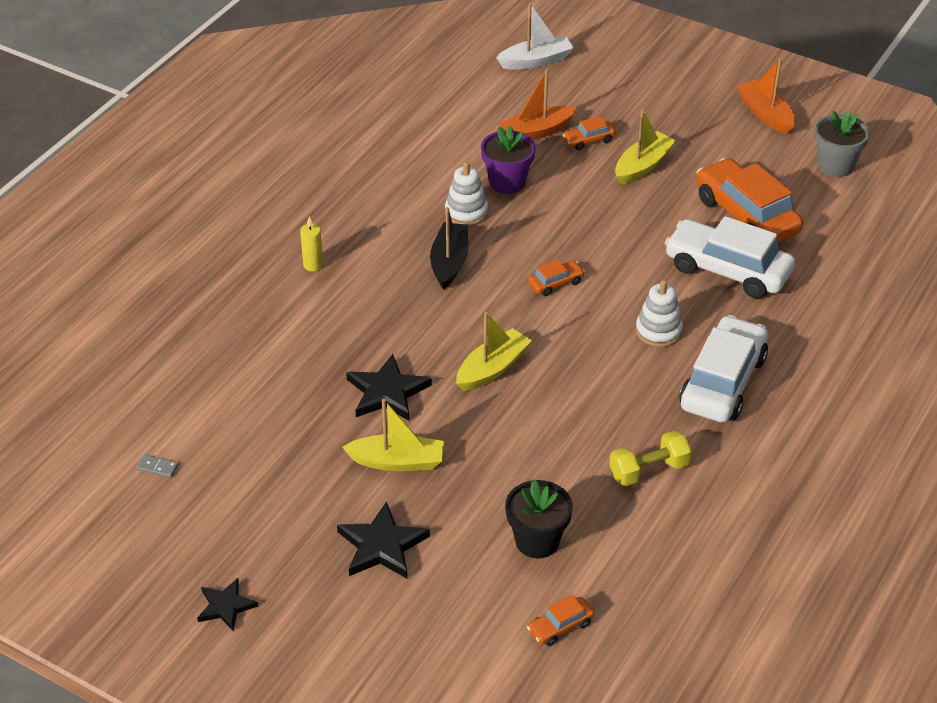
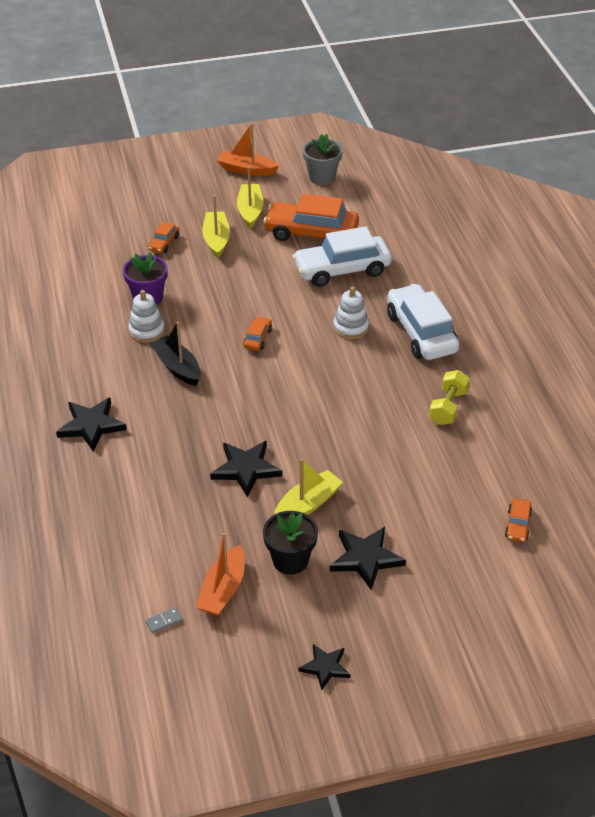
camera: 45 degrees left, 0 degrees up
(313, 265) = (91, 426): yellow candle -> black star
(492, 369) = (288, 412): yellow boat -> yellow boat (250, 211)
(536, 61) = (66, 214): white boat -> none
(536, 132) = (125, 257): orange boat -> orange boat (223, 590)
(537, 541) = (444, 489): black flower pot -> black flower pot (290, 560)

